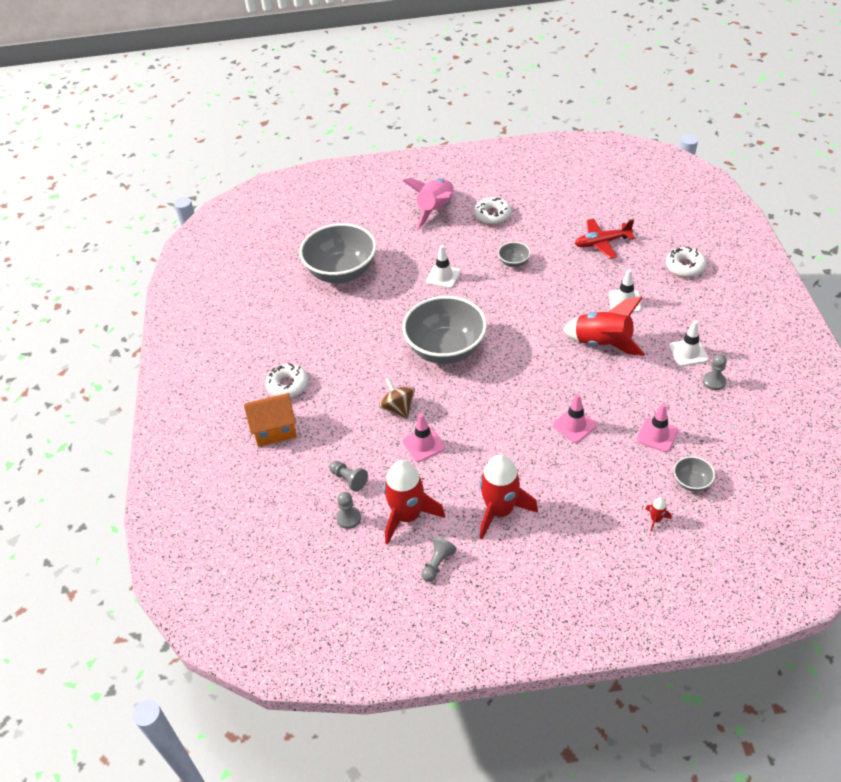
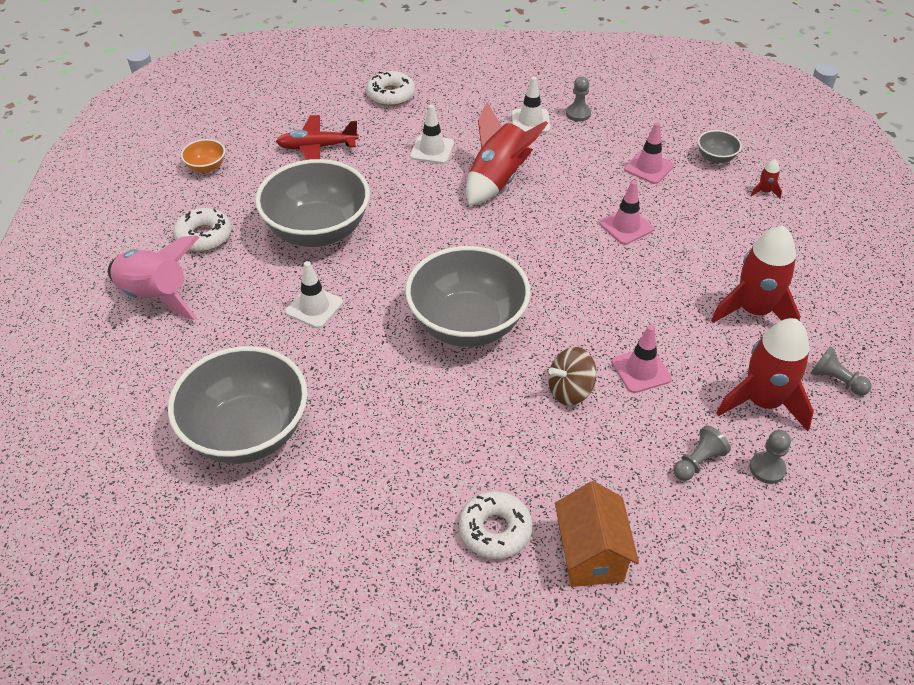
camera: 85 degrees left, 0 degrees up
(514, 262) = (318, 231): grey bowl -> grey bowl, size x2.37
(559, 198) = (206, 167): none -> orange bowl
(602, 243) = (317, 147): red plane -> red plane turned 90 degrees clockwise

